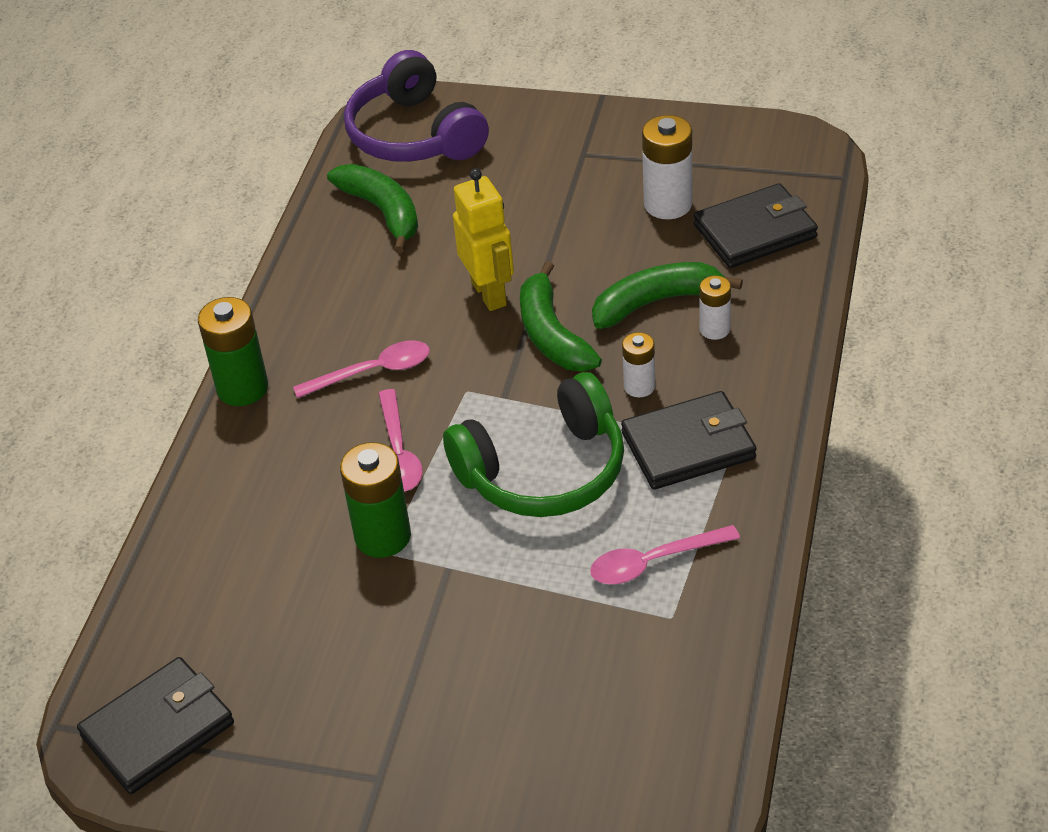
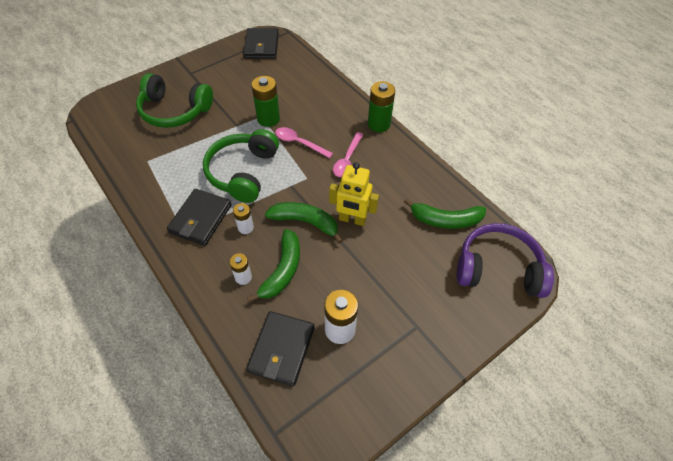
camera: 125 degrees right, 10 degrees up
(514, 695) = (175, 111): none -> green headphones
(654, 562) = (171, 172): pink spoon -> none

